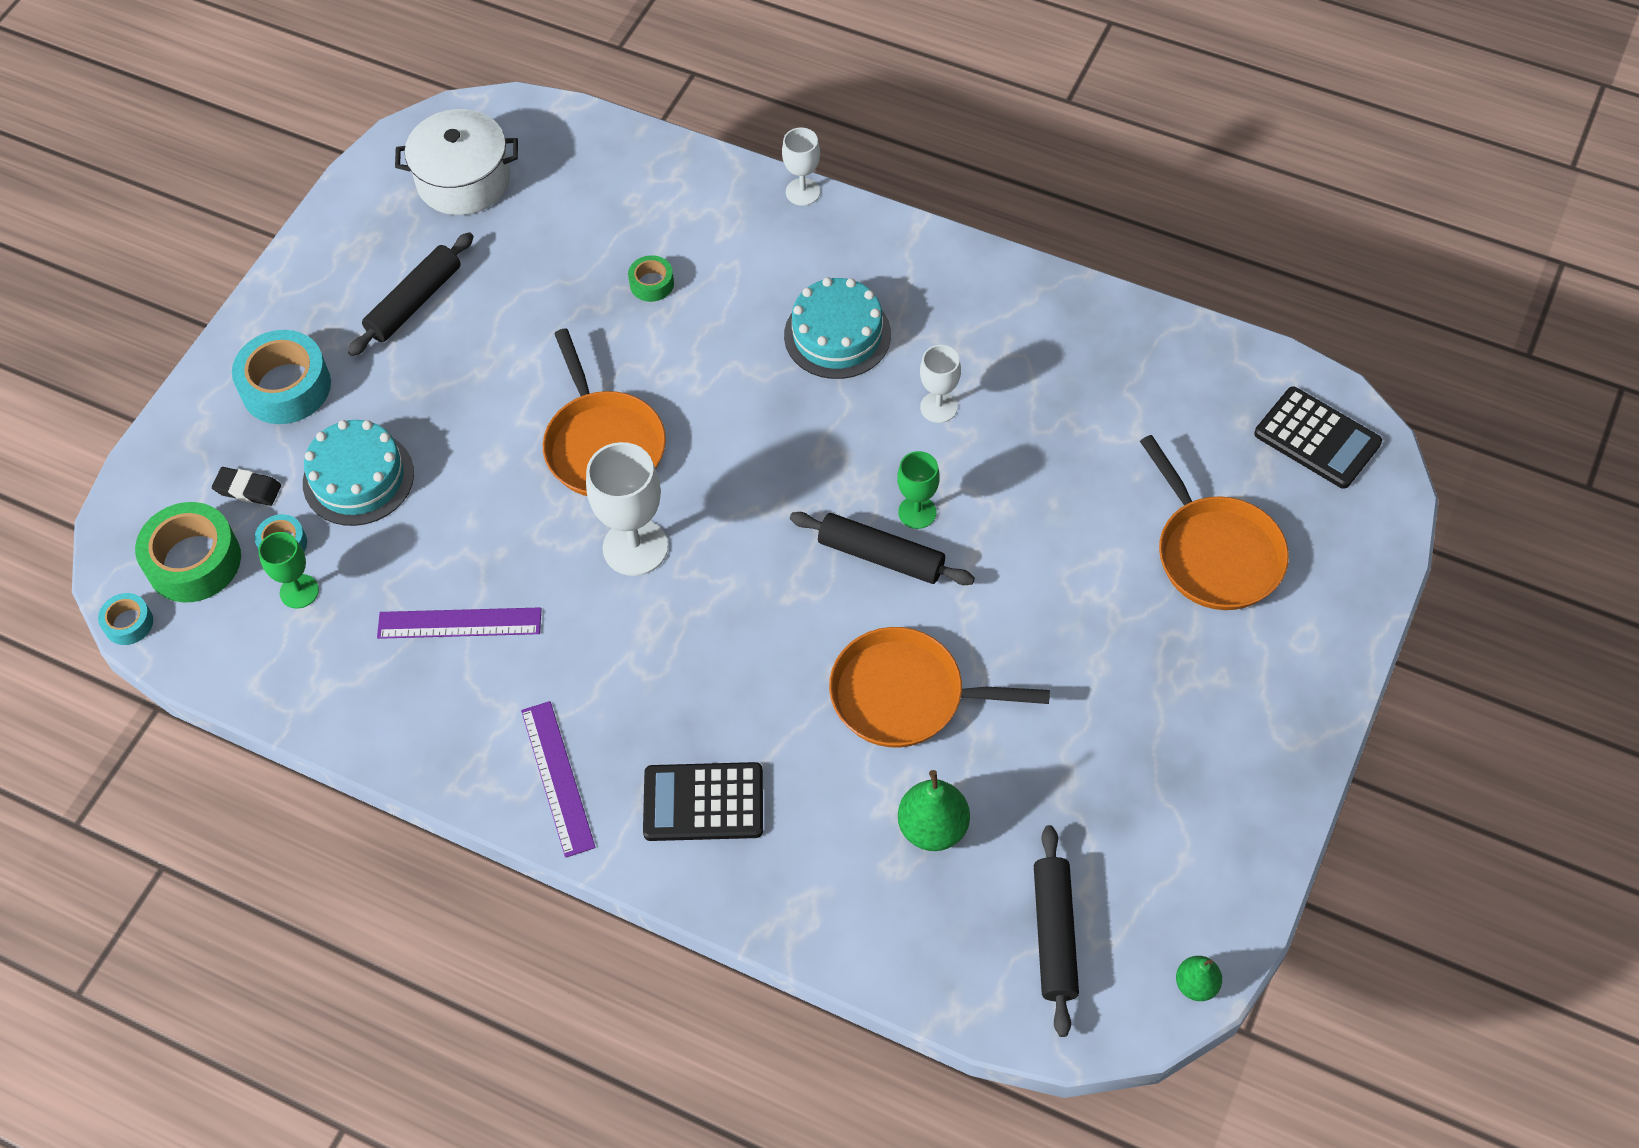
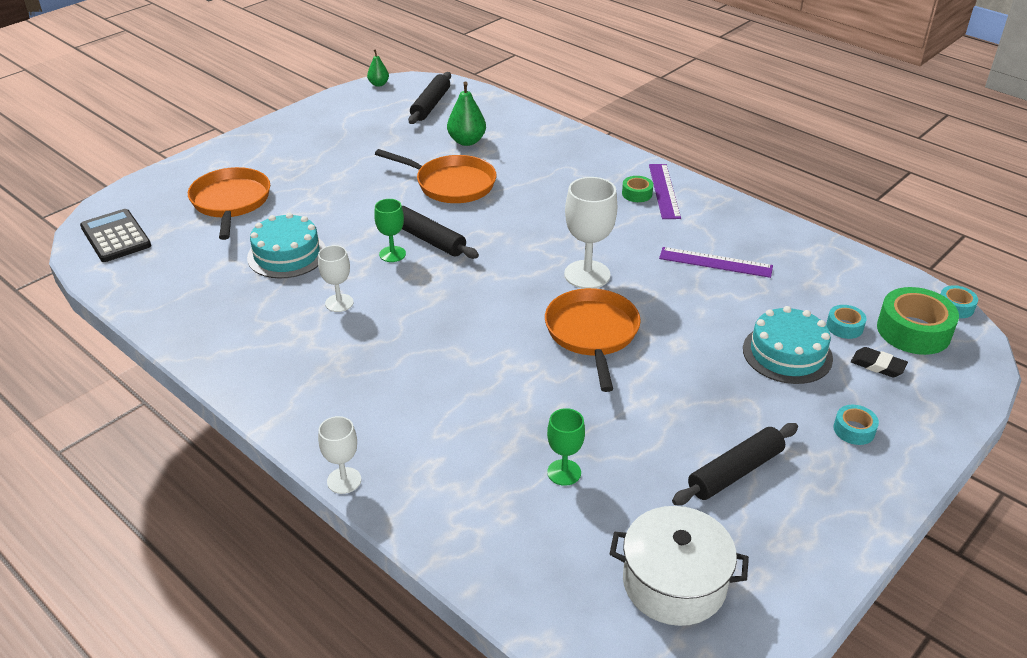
camera: 165 degrees left, 20 degrees down
(286, 387) = (854, 430): turquoise tape -> turquoise tape, size x0.51
(299, 591) = (829, 299): green goblet -> green goblet (564, 472)
(652, 284) = (515, 435): green tape -> green tape (637, 194)
(703, 802) = (584, 169): black calculator -> none
(837, 335) = (382, 362): turquoise cake -> turquoise cake (287, 254)

